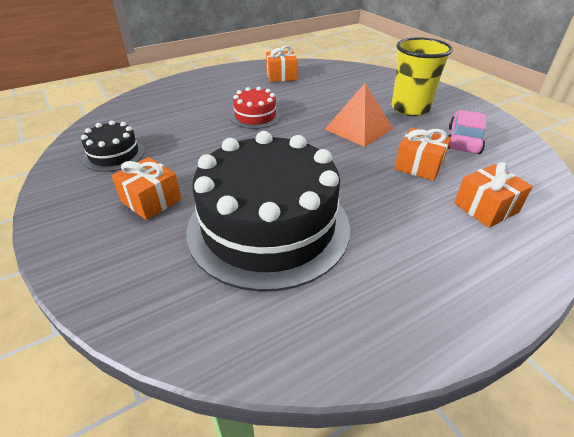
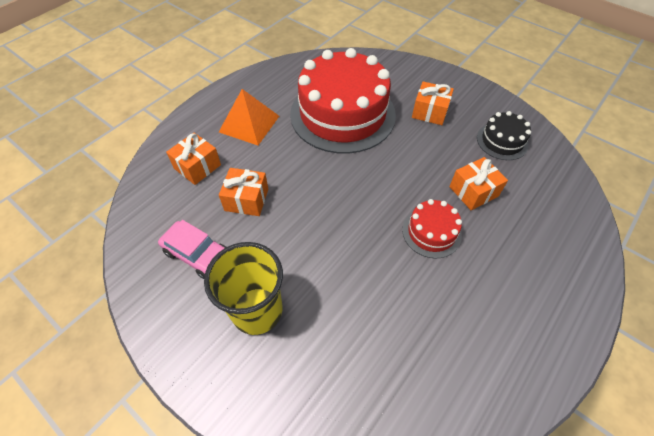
camera: 160 degrees right, 15 degrees up
(268, 226) = (342, 114): black cake -> red cake
(281, 76) = (468, 358): orange gift -> orange gift (473, 191)
(359, 129) = (312, 242): orange pyramid -> orange pyramid (249, 124)
(463, 140) = (198, 254): pink car -> pink car turned 60 degrees counterclockwise

